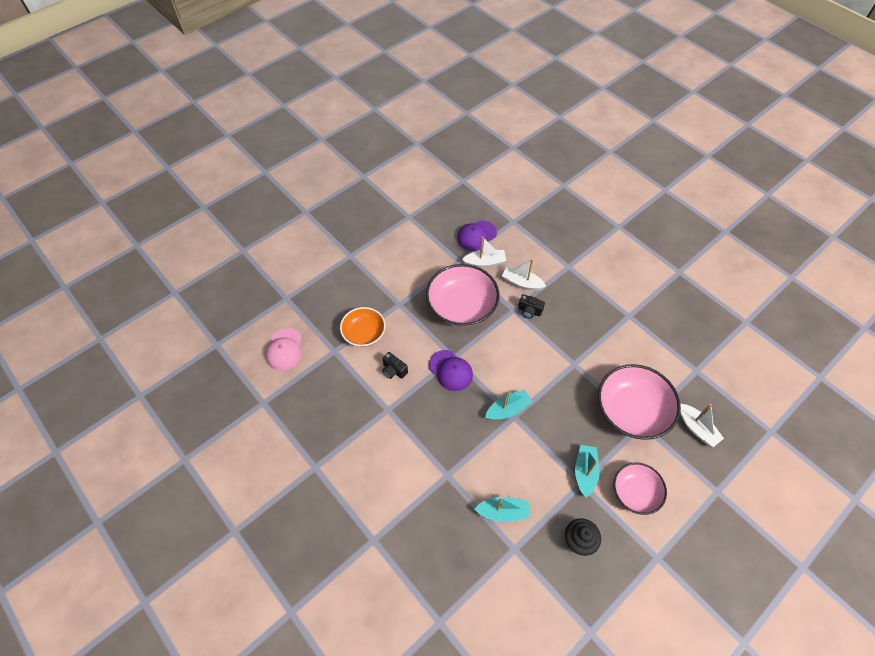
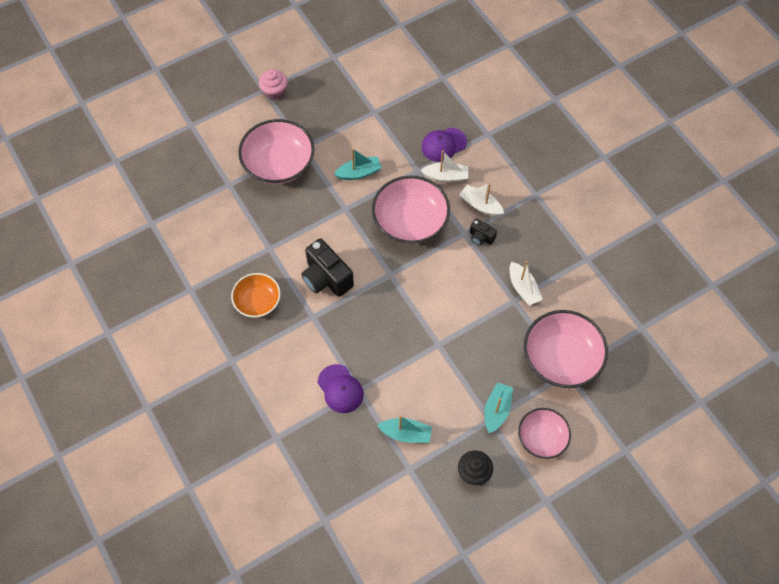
camera: 10 degrees right, 5 degrees up
(284, 349) = (219, 238): pink cap -> none
(315, 212) = (274, 91): none -> pink cupcake
(330, 273) = (278, 163): none -> pink bowl
(364, 333) = (303, 234): orange bowl -> orange bowl (257, 301)
(394, 370) = (326, 278): black camera -> black camera, size x1.97
(450, 370) = (384, 287): purple cap -> purple cap (340, 389)
(507, 409) = (434, 336): turquoise boat -> turquoise boat (359, 173)
(696, 428) = (623, 386): white boat -> white boat (523, 288)

